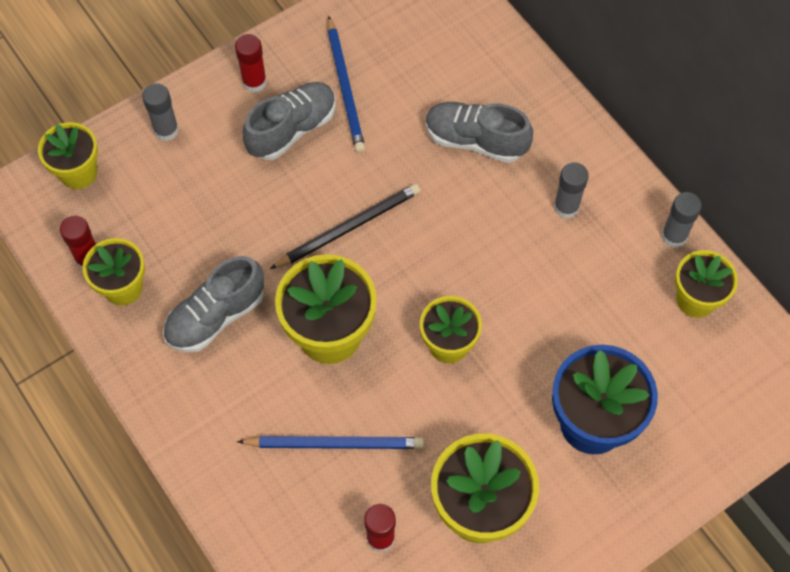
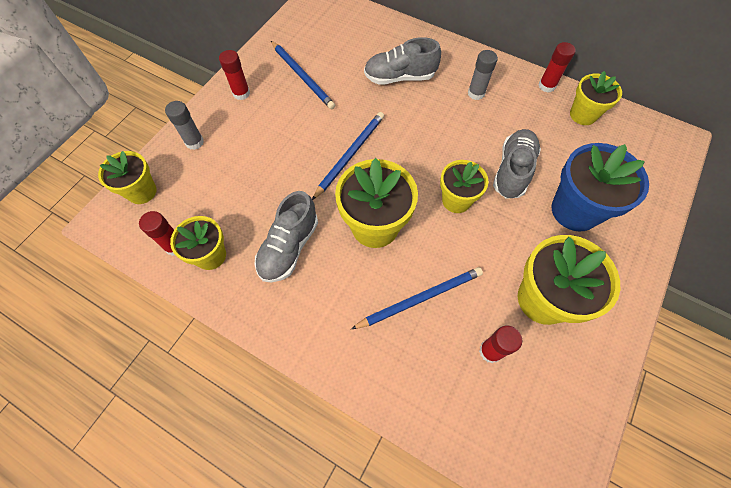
camera: 25 degrees left, 0 degrees up
(292, 129) = (281, 111): grey shoe -> grey shoe (512, 171)
(349, 227) = (350, 155): black pencil -> blue pencil
(674, 236) = (546, 86): grey glue stick -> red glue stick

